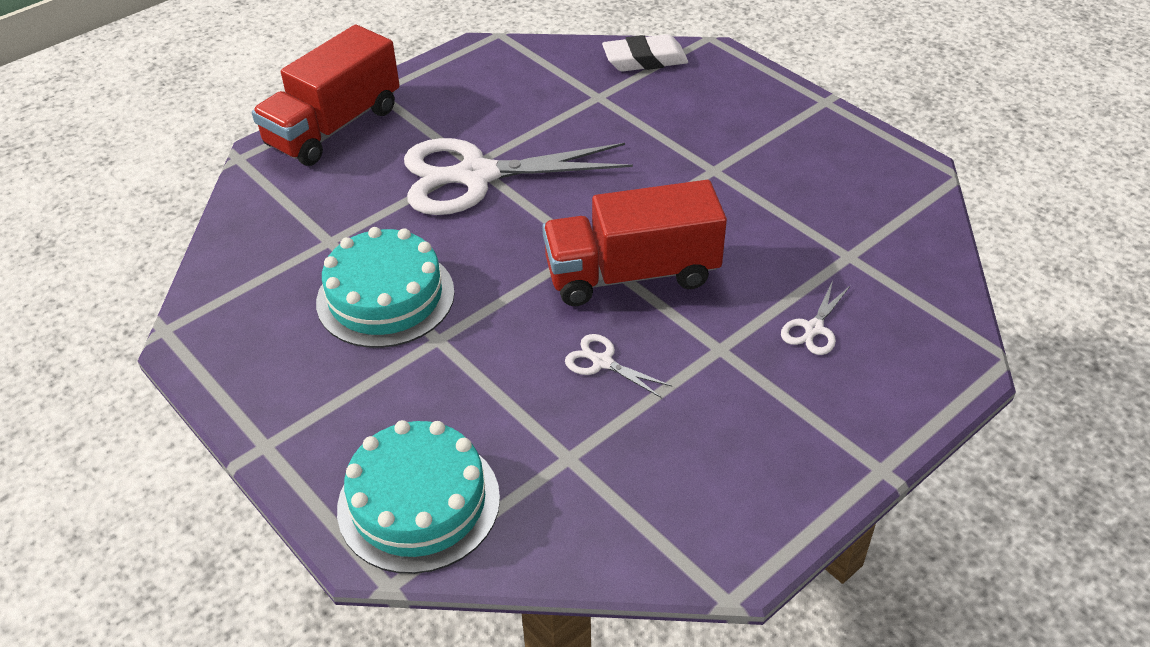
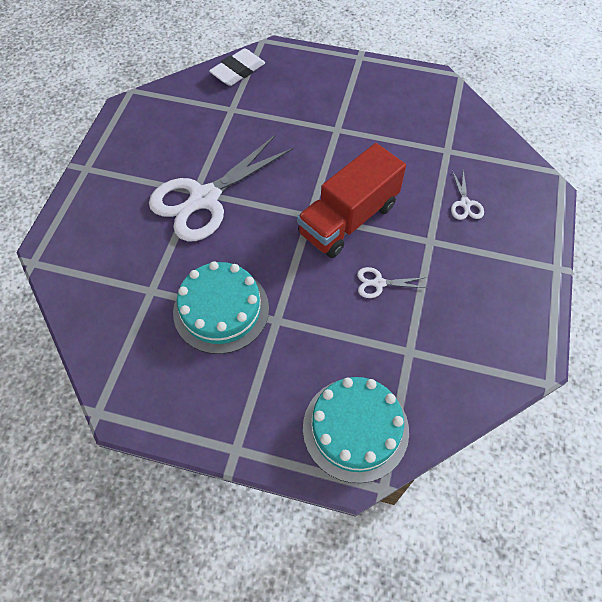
camera: 35 degrees left, 15 degrees up
(334, 127) = (80, 207): red truck -> none

